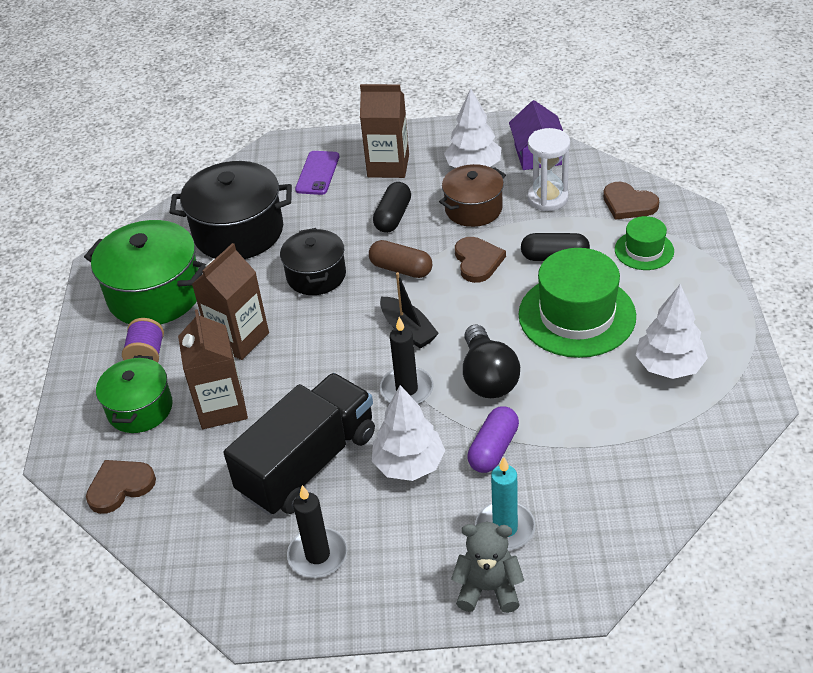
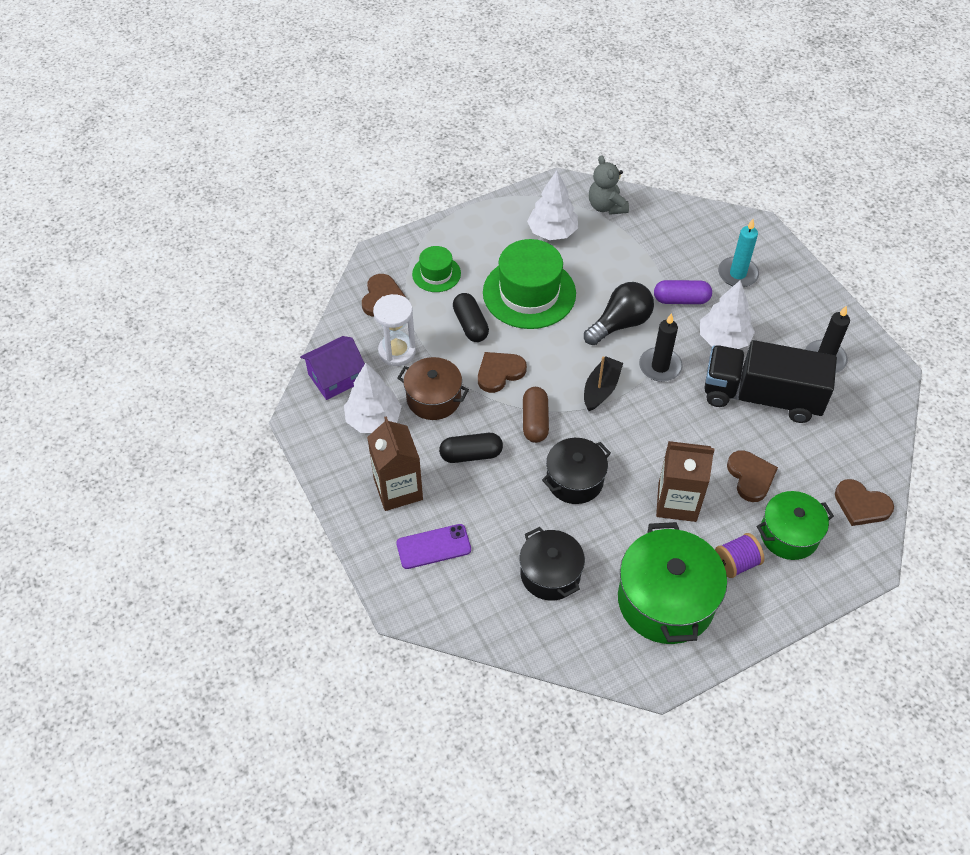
camera: 120 degrees left, 10 degrees up
(222, 407) = (750, 477): brown carton -> brown heart
(238, 232) = (550, 574): black pot -> black pot, size x0.63
(488, 589) = (784, 268): grey teddy bear -> grey teddy bear (606, 206)

